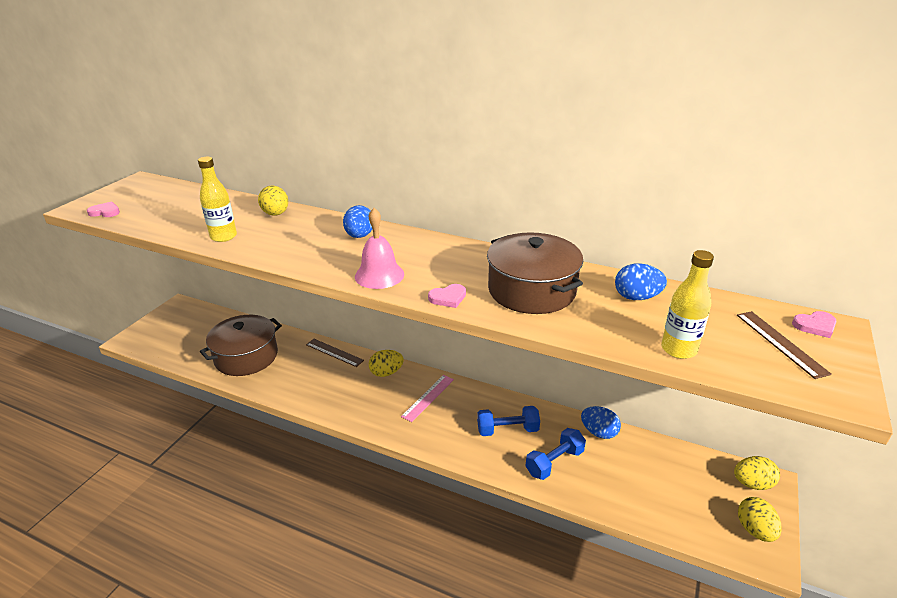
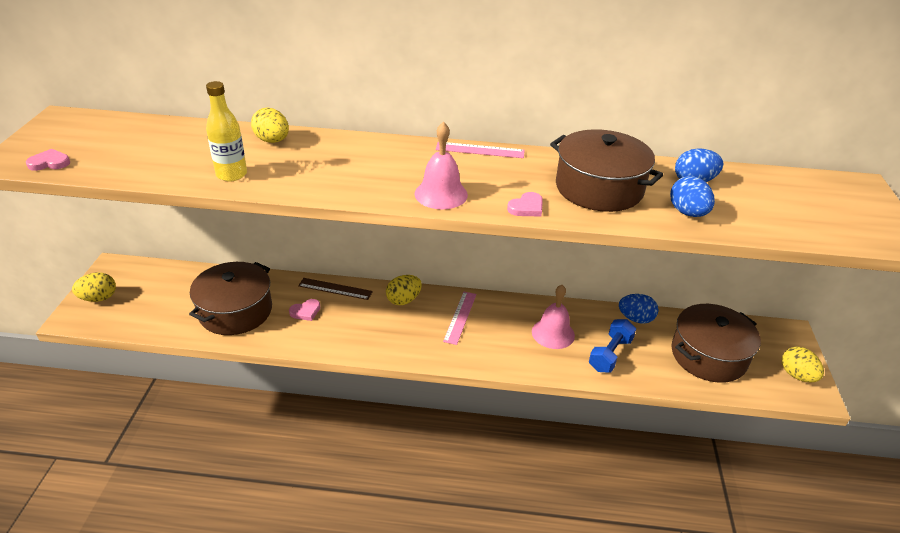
camera: 20 degrees left, 5 degrees up
(359, 236) = (387, 154): blue egg -> blue egg (687, 213)
(443, 242) = (480, 150): none -> pink ruler
(507, 430) = (553, 333): blue dumbbell -> pink bell
(660, 486) = (708, 355): none -> brown pot
(678, 349) = (757, 224): yellow bottle -> none
(752, 484) = (778, 337): yellow egg -> yellow egg (99, 298)
(780, 343) = (830, 205): brown ruler -> none
(815, 326) = (846, 186): pink heart -> pink heart (305, 311)

